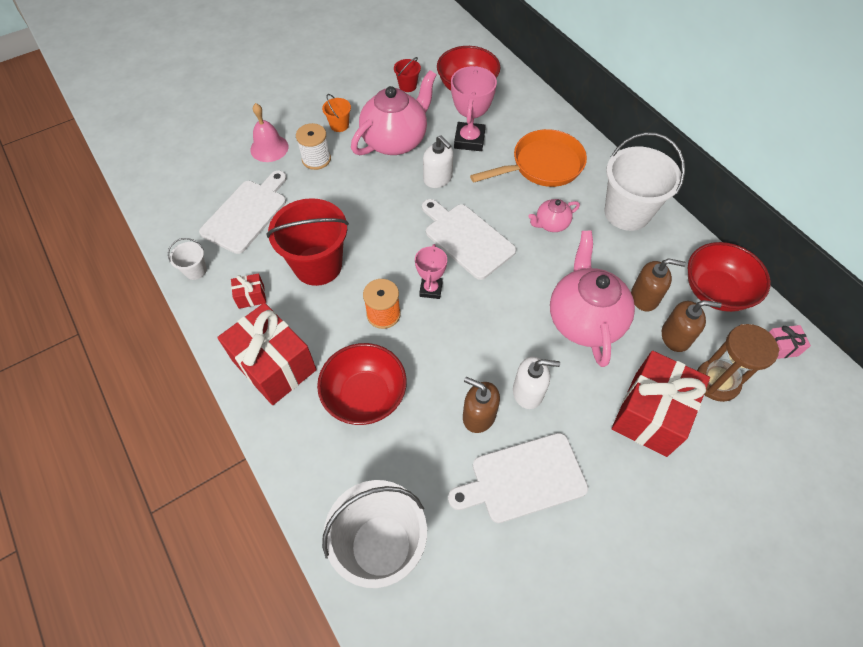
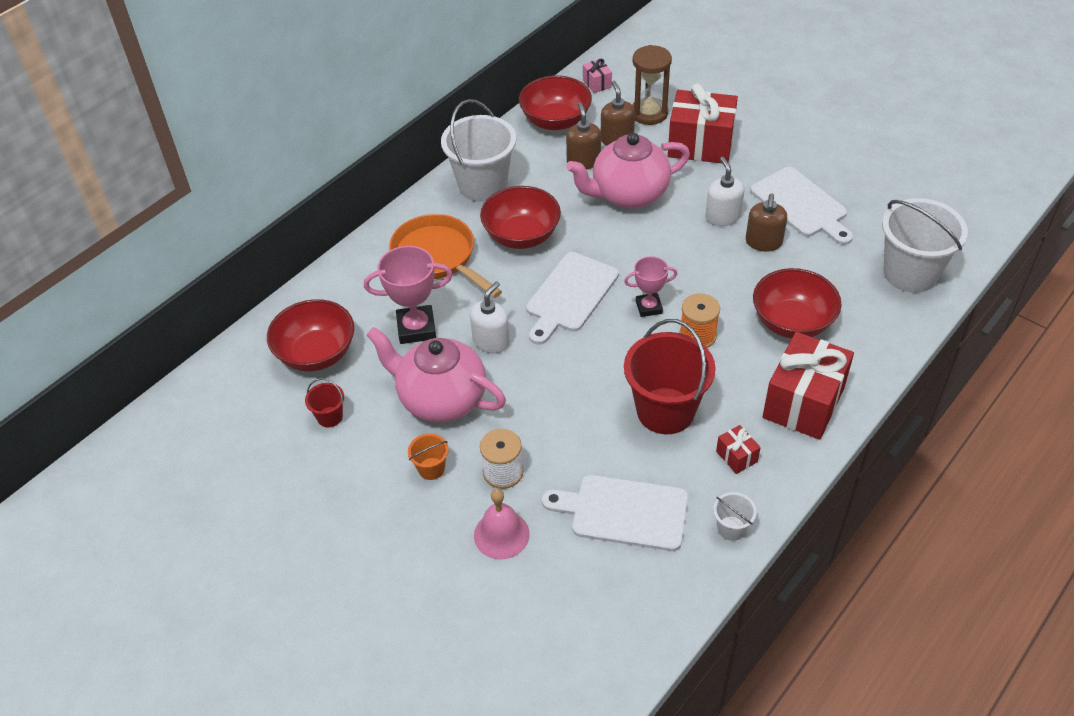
camera: 105 degrees left, 10 degrees down
(551, 224) = (521, 236): pink teapot -> red bowl

